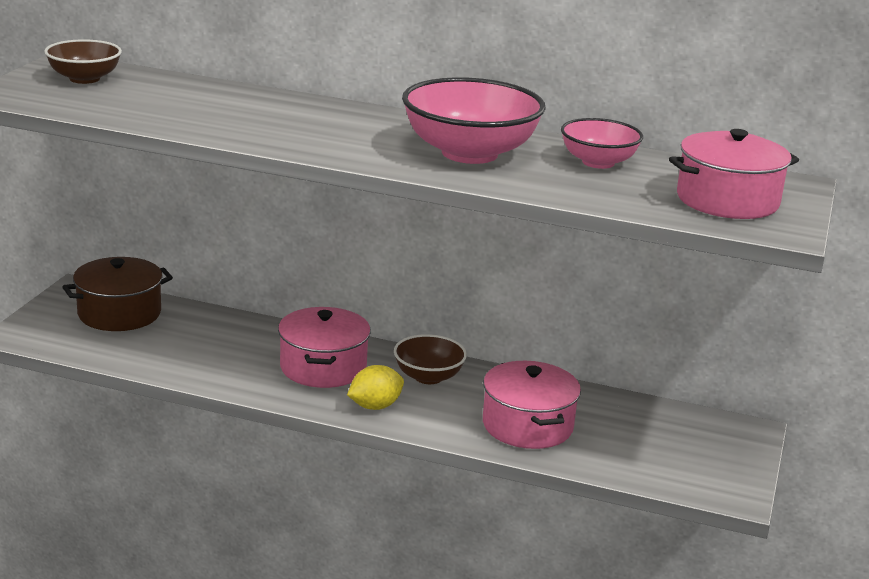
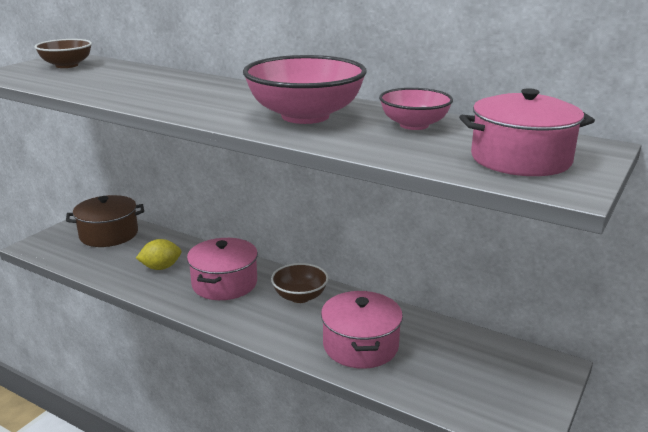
camera: 15 degrees right, 0 degrees up
(375, 406) = (246, 318): yellow lemon -> yellow lemon (161, 267)

